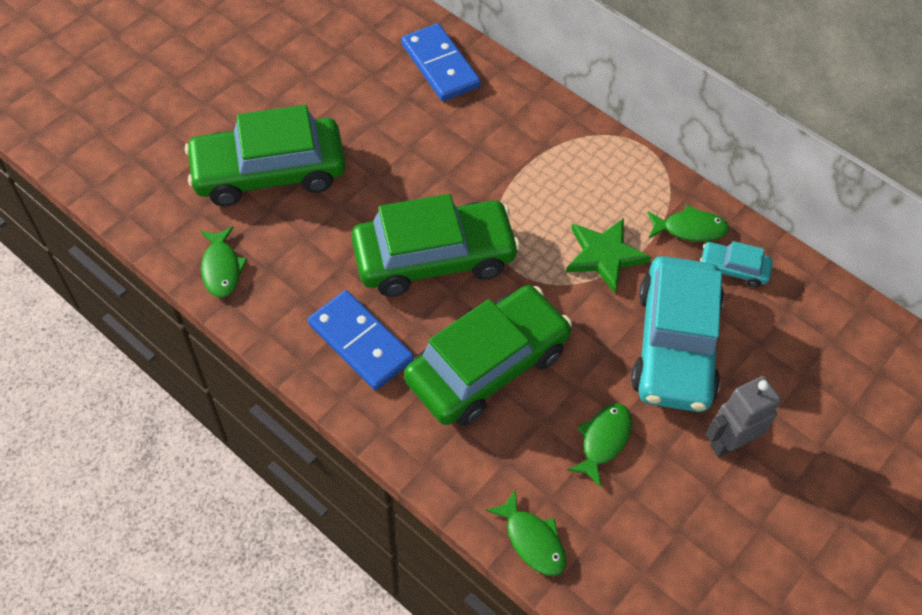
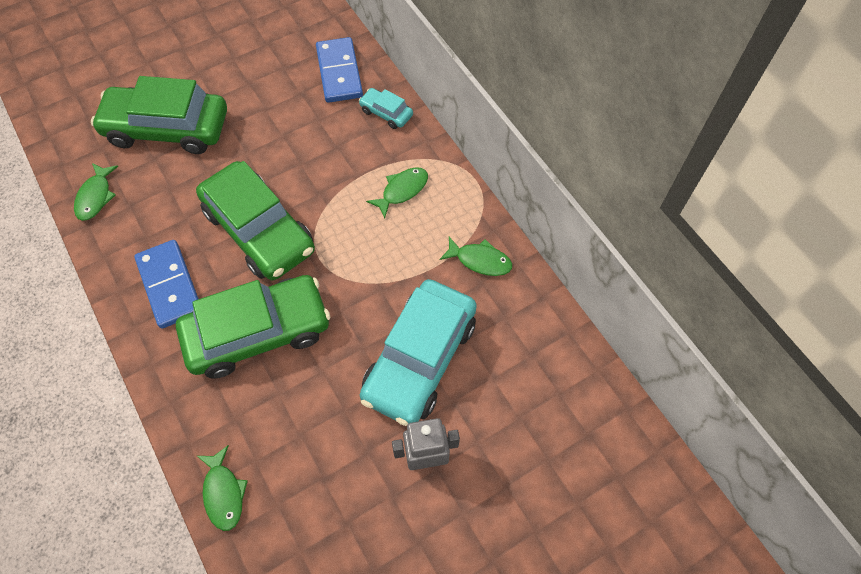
camera: 20 degrees right, 5 degrees up
(434, 257) = (259, 230): green car -> green car turned 45 degrees clockwise
(603, 440) = (321, 424): green fish -> green fish (402, 190)
(604, 255) = (397, 265): green star -> none
(733, 269) = (501, 305): turquoise car -> turquoise car (386, 113)

